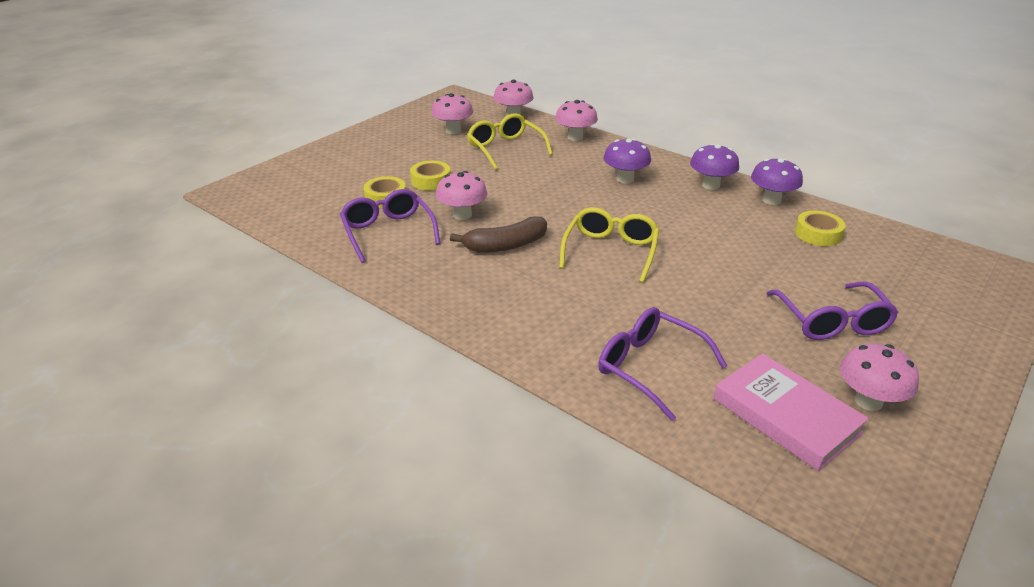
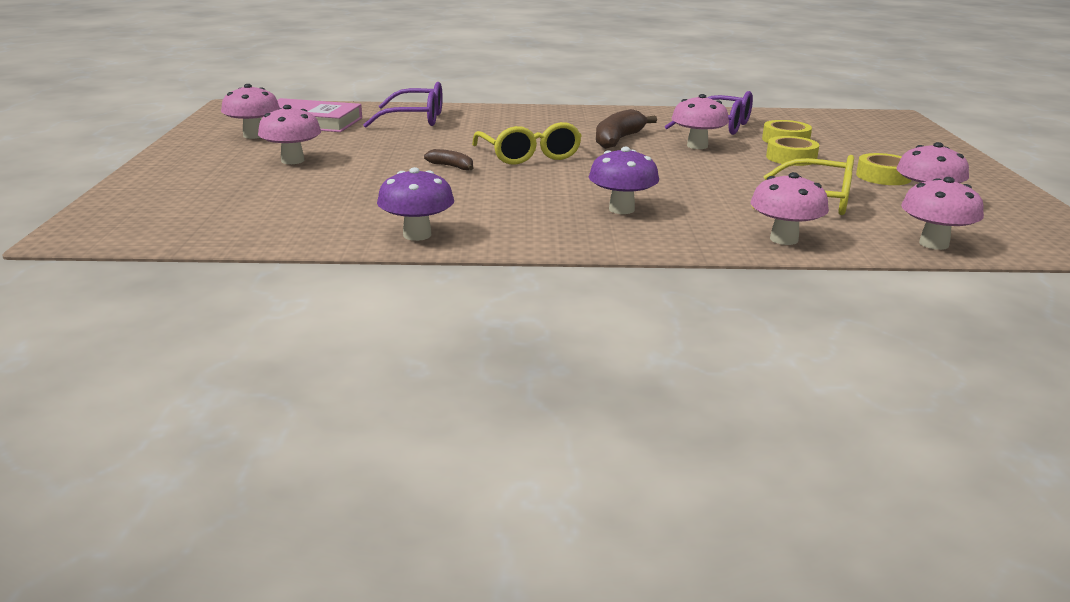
camera: 140 degrees right, 10 degrees down
(690, 259) = (452, 167): none -> brown banana
(711, 185) = (512, 231): purple mushroom -> none
(818, 234) = (335, 215): yellow tape -> yellow tape (883, 176)
(832, 322) = (292, 160): purple glasses -> pink mushroom

